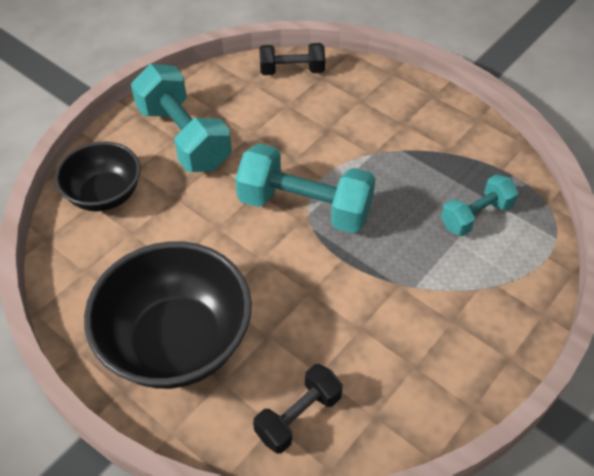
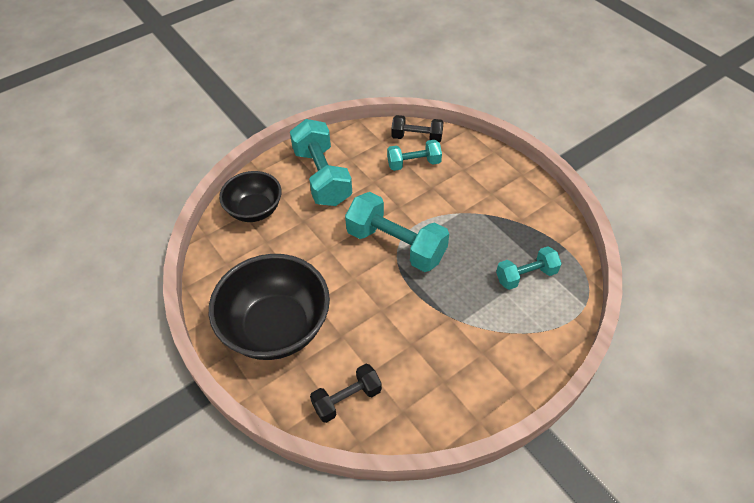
camera: 15 degrees right, 0 degrees up
(297, 103) = (413, 163): none -> turquoise dumbbell

